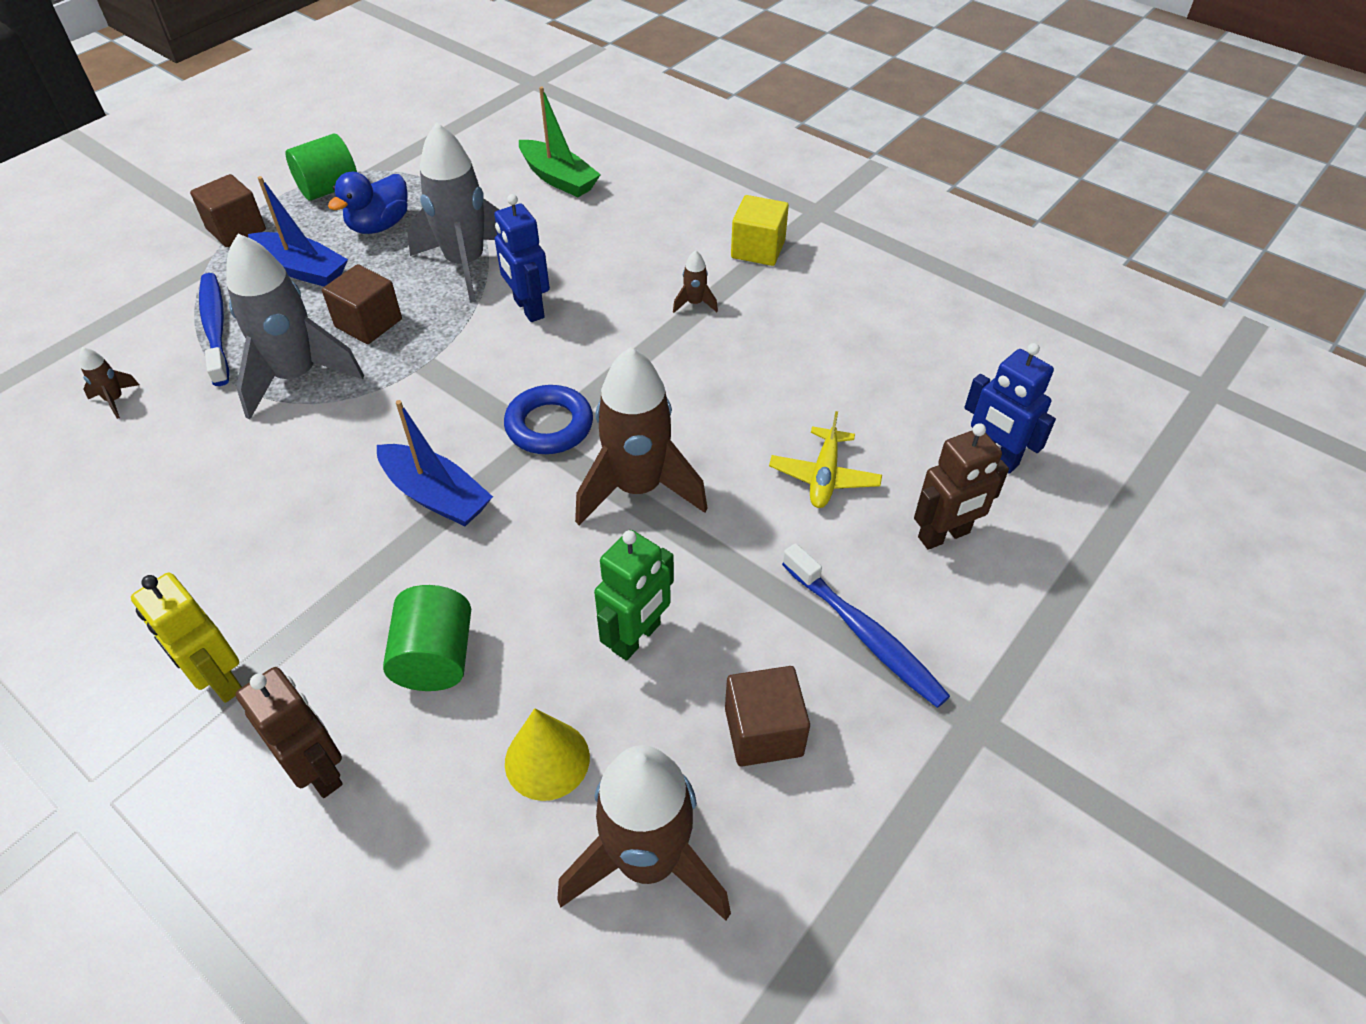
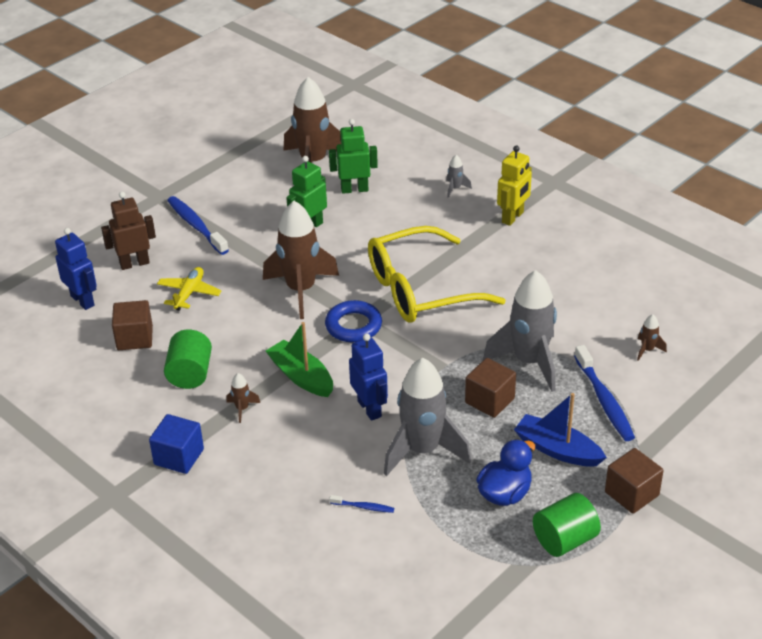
camera: 175 degrees left, 10 degrees down
(219, 679) = (513, 217): yellow robot -> yellow robot turned 75 degrees clockwise
(319, 770) = (455, 189): brown robot -> grey rocket
(435, 658) = (409, 222): green cylinder -> green cylinder (190, 374)
(436, 496) = (420, 289): blue boat -> yellow glasses
(539, 209) = (363, 507): none -> blue toothbrush
(547, 760) = (354, 189): yellow cone -> green robot
(559, 179) = (344, 545): green boat -> green boat (301, 377)
(758, 249) = (179, 457): yellow cube -> blue cube
(763, 732) = (256, 195): brown cube -> brown cube (135, 338)

